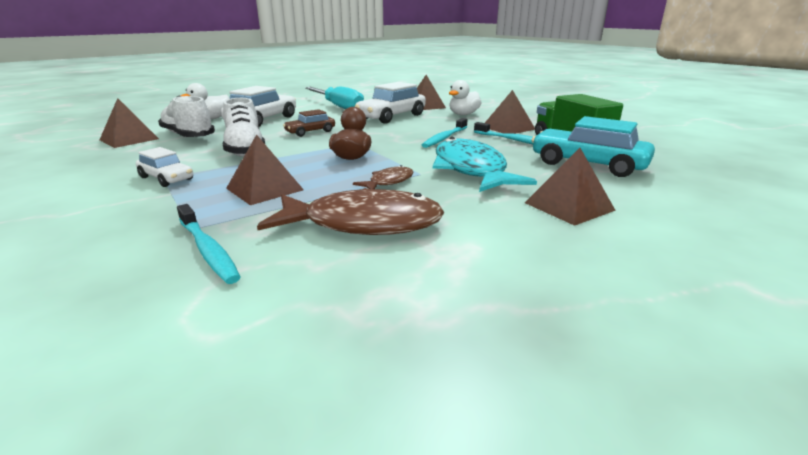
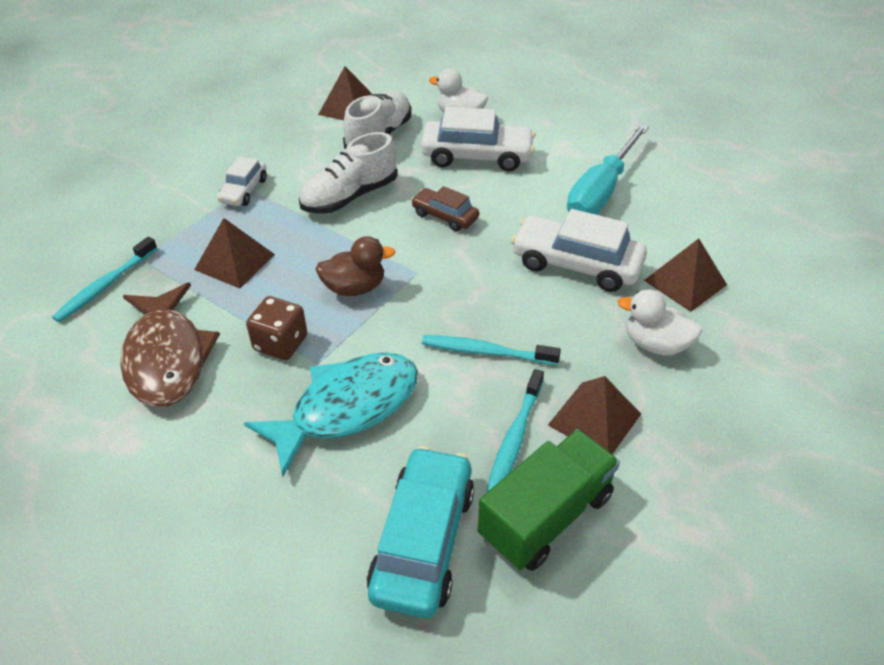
camera: 70 degrees right, 20 degrees up
(388, 182) = (280, 343): brown fish -> brown dice
(568, 206) = (246, 520): brown pyramid -> none

